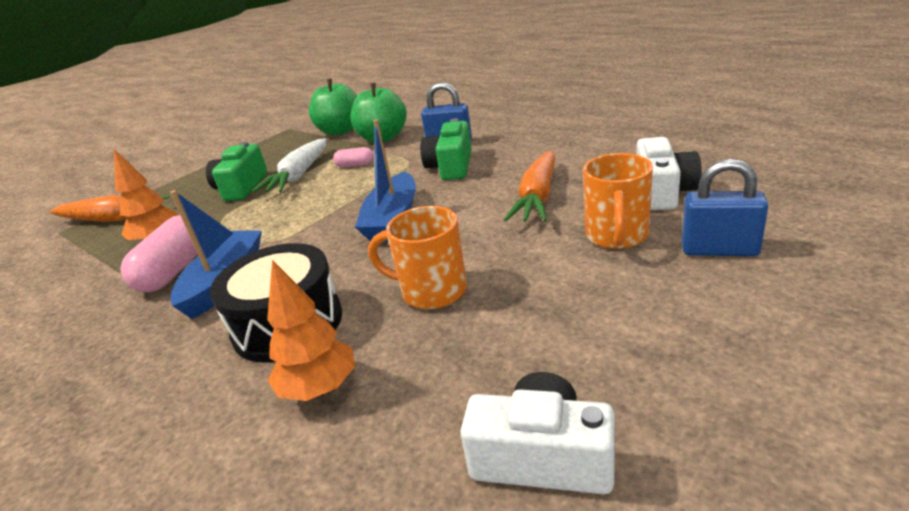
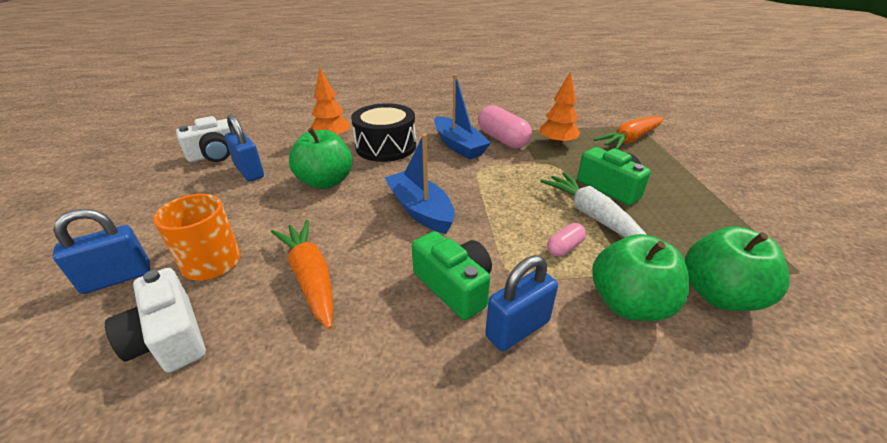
camera: 130 degrees right, 5 degrees up
(431, 291) = (326, 182): orange mug -> green apple
(511, 362) = (249, 172): none -> blue padlock

